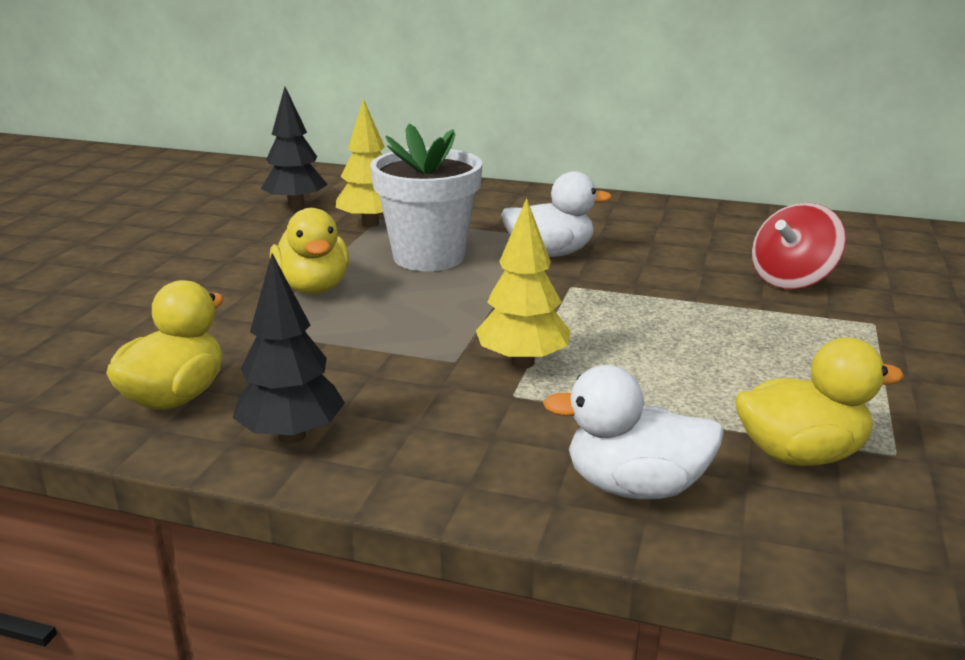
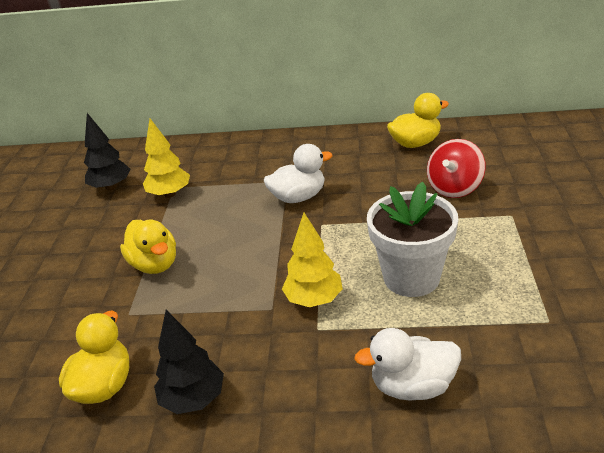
camera: 10 degrees left, 10 degrees up
(429, 257) = (221, 218): white flower pot -> white flower pot (411, 277)
(800, 454) = (497, 336): yellow duck -> yellow duck (415, 143)

